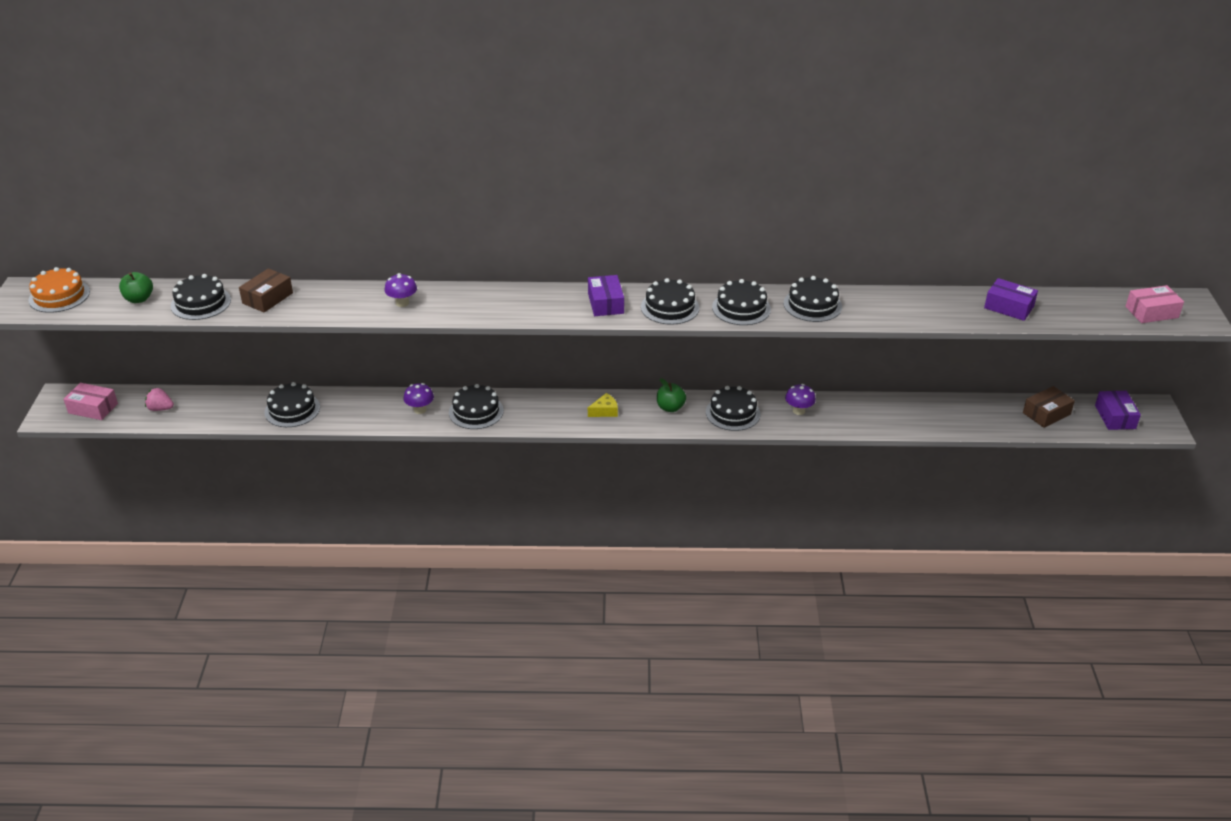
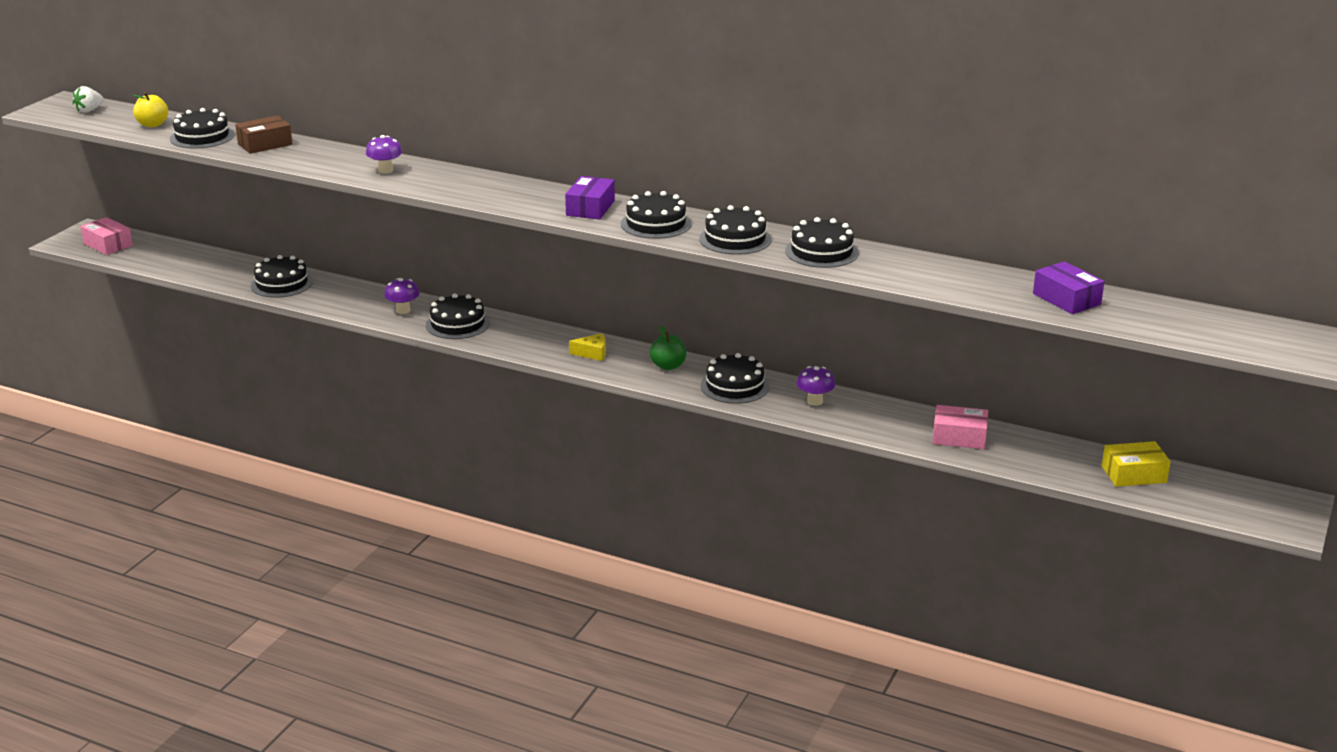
camera: 25 degrees right, 10 degrees down
(59, 296) = (89, 110): orange cake -> white strawberry
(139, 299) = (152, 124): green apple -> yellow apple
(160, 408) = (165, 257): pink strawberry -> none
(1046, 413) = (1134, 474): brown box -> yellow box
(1115, 417) = (1228, 499): purple box -> none
(1151, 312) = (1259, 340): pink box -> pink box (959, 437)

